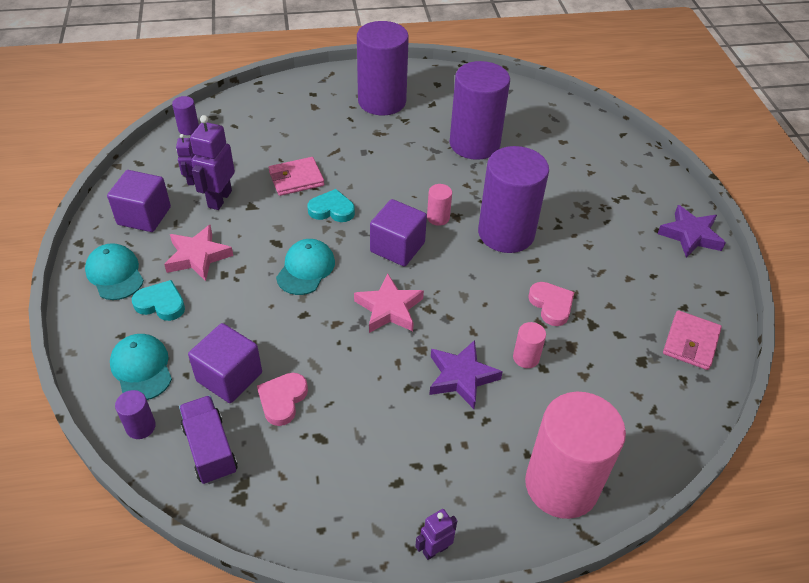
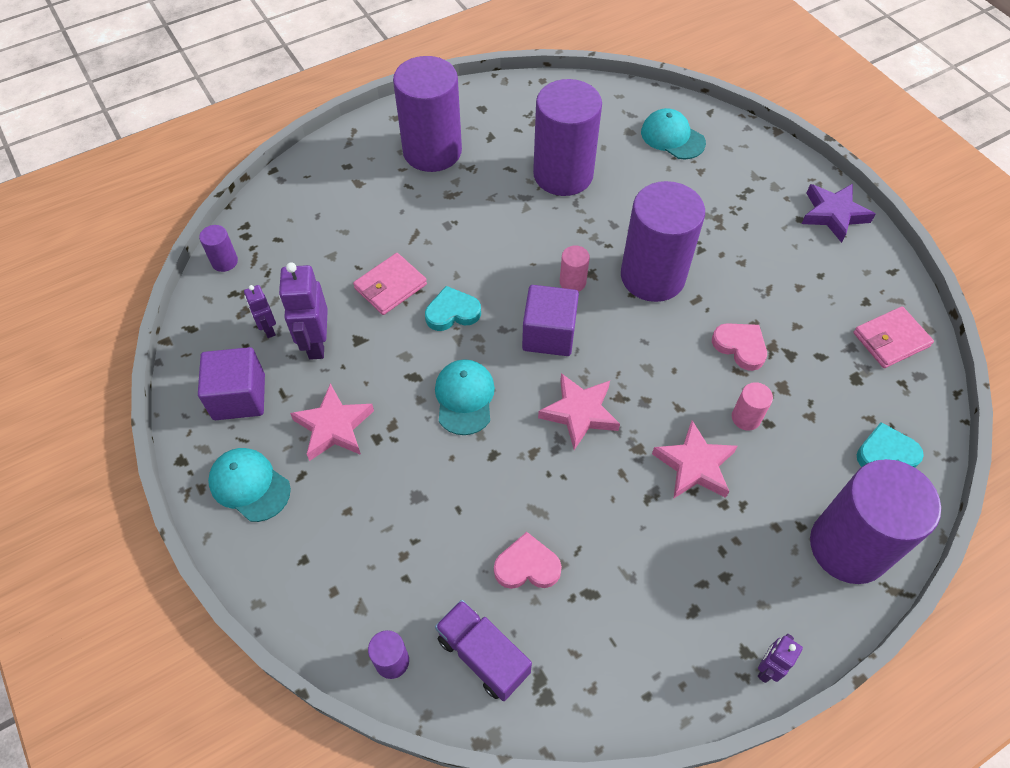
camera: 20 degrees left, 10 degrees up
(142, 368) = (351, 591): turquoise cap -> turquoise cap (672, 137)
(161, 304) = (326, 502): turquoise heart -> turquoise heart (886, 453)
(229, 377) = (455, 562): purple cube -> none
(282, 400) = (527, 566): pink heart -> pink heart turned 90 degrees clockwise
(461, 377) = (694, 465): purple star -> pink star
(561, 485) = (848, 546): pink cylinder -> purple cylinder
(690, 342) = (891, 340): pink wallet -> pink wallet turned 60 degrees clockwise

